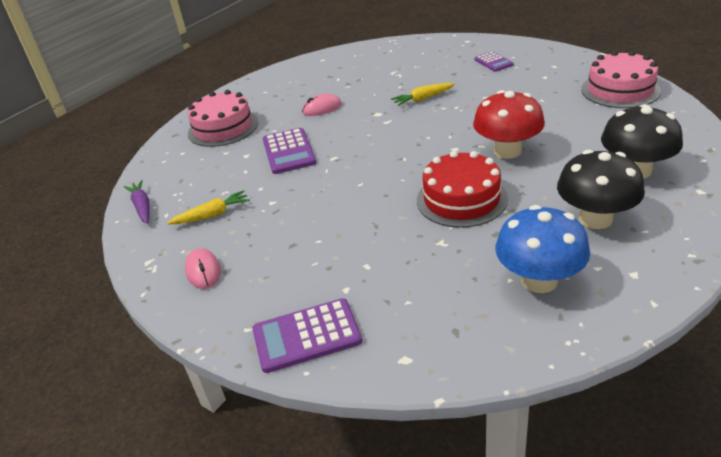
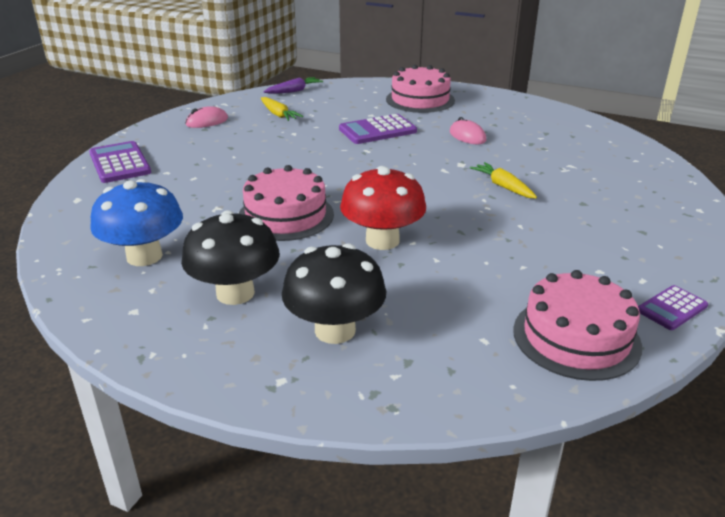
camera: 75 degrees right, 5 degrees down
(461, 199) = (286, 215): red cake -> pink cake
(493, 62) = (632, 230): purple calculator -> purple calculator (672, 308)

